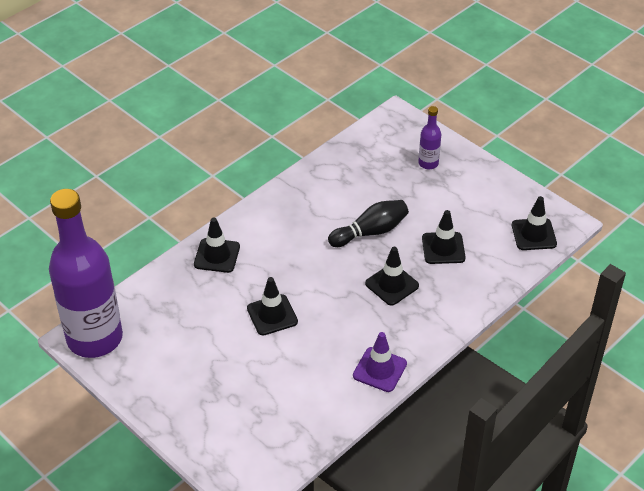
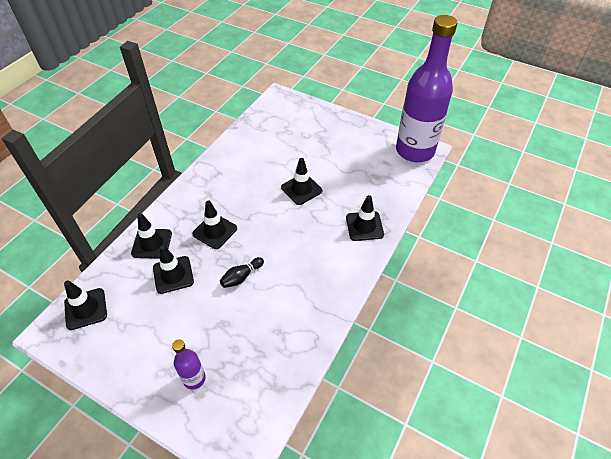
camera: 165 degrees right, 5 degrees up
(370, 232) = (241, 277): black bowling pin -> black bowling pin, size x0.63
(379, 369) = (214, 168): purple traffic cone -> none
(467, 285) = (152, 243): none -> black traffic cone

